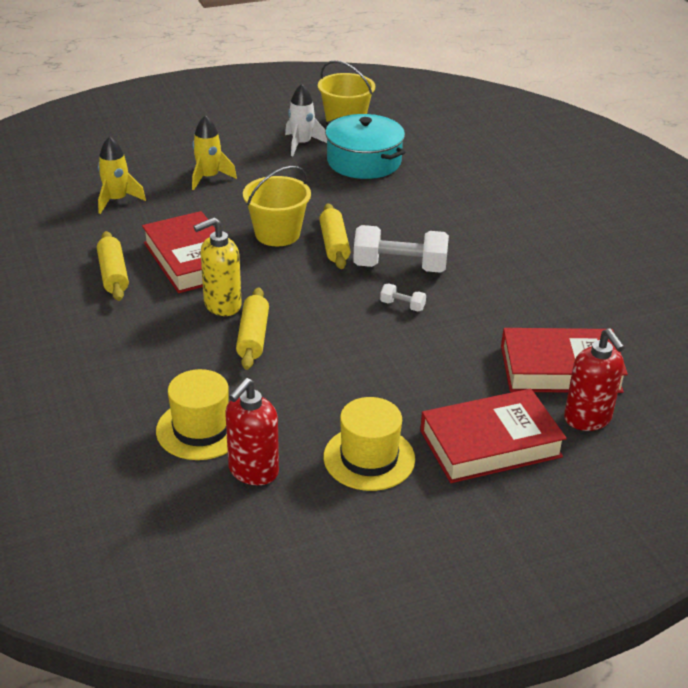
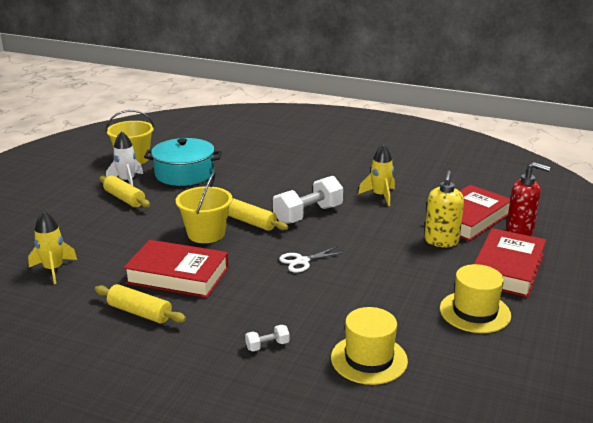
camera: 45 degrees left, 10 degrees down
(209, 178) = (98, 226): yellow rocket -> yellow rocket (380, 196)
(222, 305) = (248, 288): yellow soap dispenser -> yellow soap dispenser (441, 241)
(253, 337) = (299, 293): yellow rolling pin -> yellow rolling pin (124, 199)
(253, 471) = (438, 359): red soap dispenser -> none
(309, 309) = (302, 261): none -> white scissors
(402, 306) = (346, 232): white dumbbell -> white dumbbell (267, 346)

